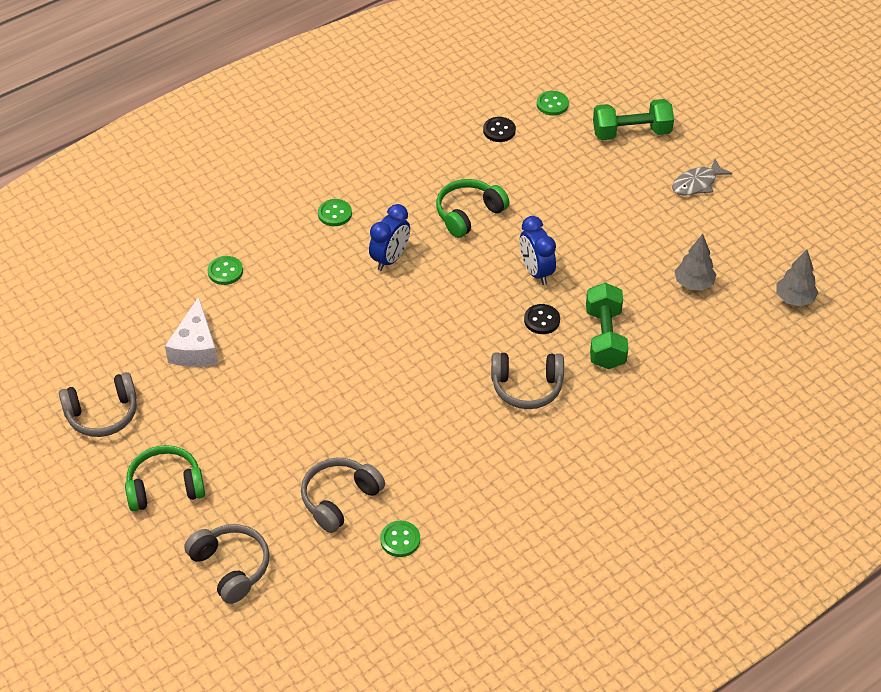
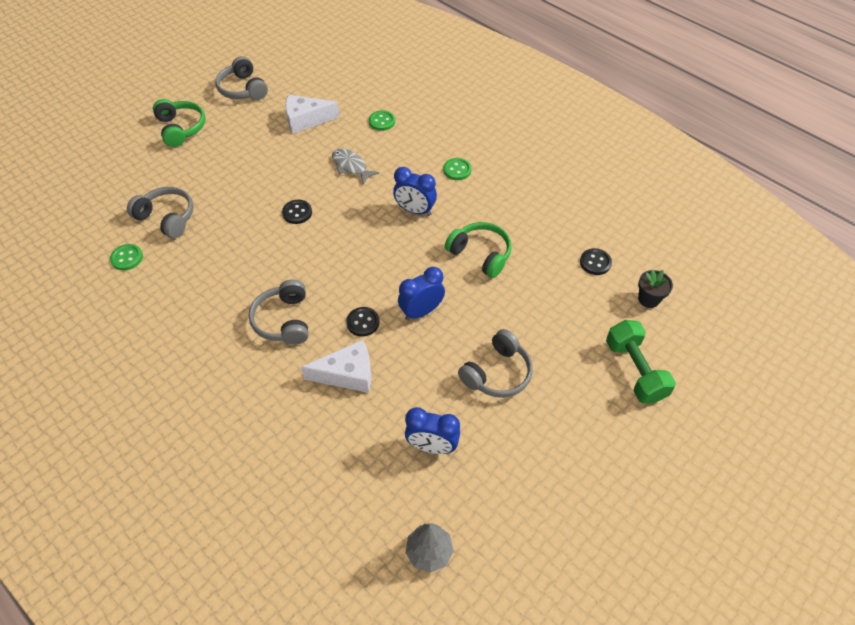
camera: 80 degrees right, 5 degrees up
(231, 567) = (111, 171): grey headphones -> grey headphones (497, 373)
(365, 366) = (297, 213): none -> black button
(552, 104) = (648, 299): green button -> black flower pot
(605, 338) = (347, 374): green dumbbell -> white cheese
(693, 284) = (432, 446): grey tree -> blue clock
(697, 183) = (580, 439): grey fish -> grey fish (351, 166)

